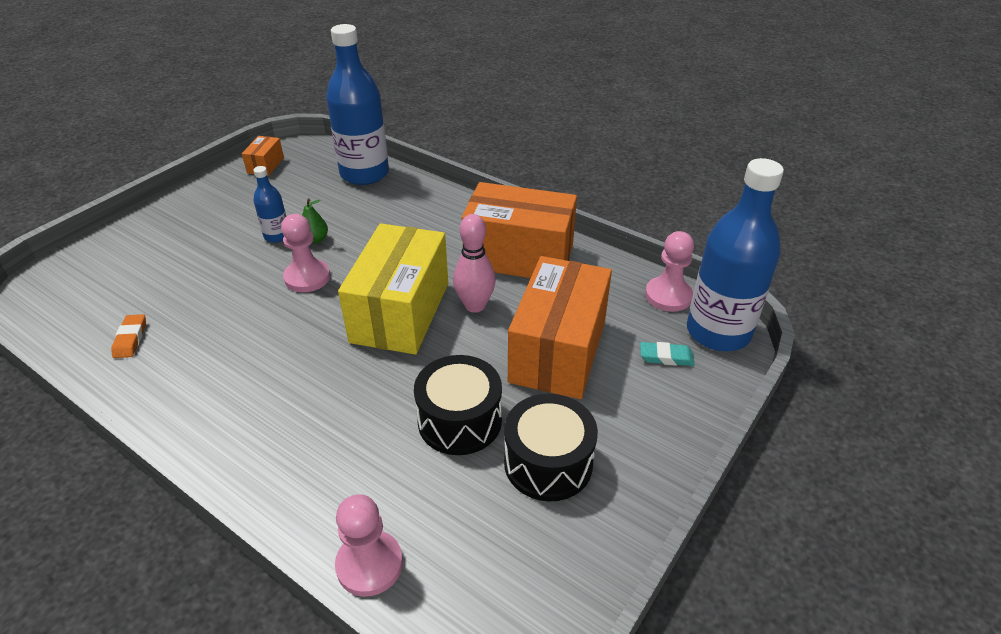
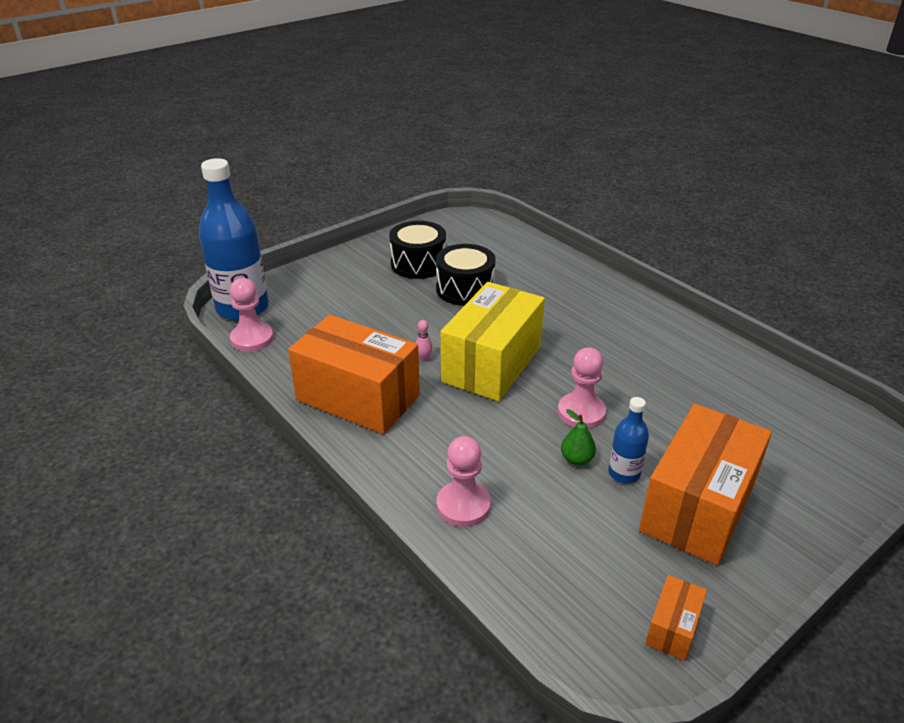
camera: 165 degrees left, 5 degrees down
(130, 339) = (736, 381): orange eraser -> none
(364, 174) = (508, 569): blue bottle -> none
(369, 564) = (532, 244): pink pawn -> pink pawn (463, 505)
(475, 305) = (423, 358): pink bowling pin -> pink bowling pin, size x0.46
(558, 350) = (373, 316): orange box -> orange box (697, 507)
(666, 357) = (298, 300): turquoise eraser -> none

